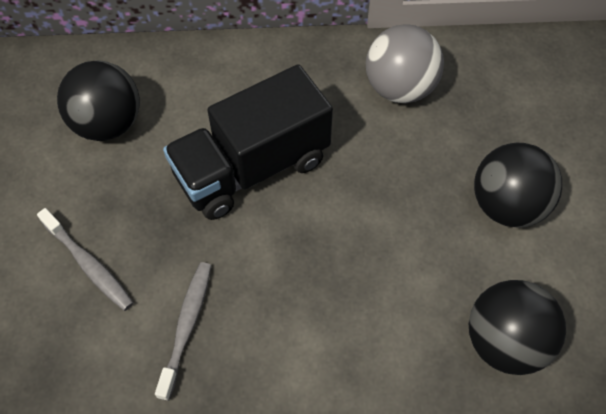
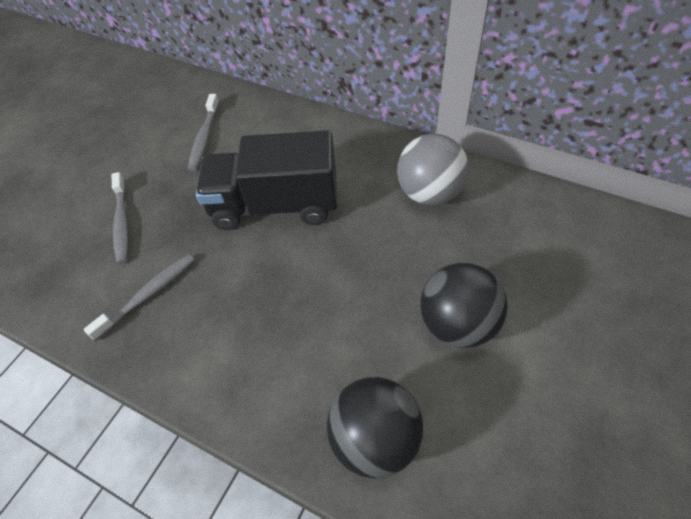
camera: 35 degrees right, 5 degrees down
(107, 124) = (204, 137): black ball -> grey toothbrush

